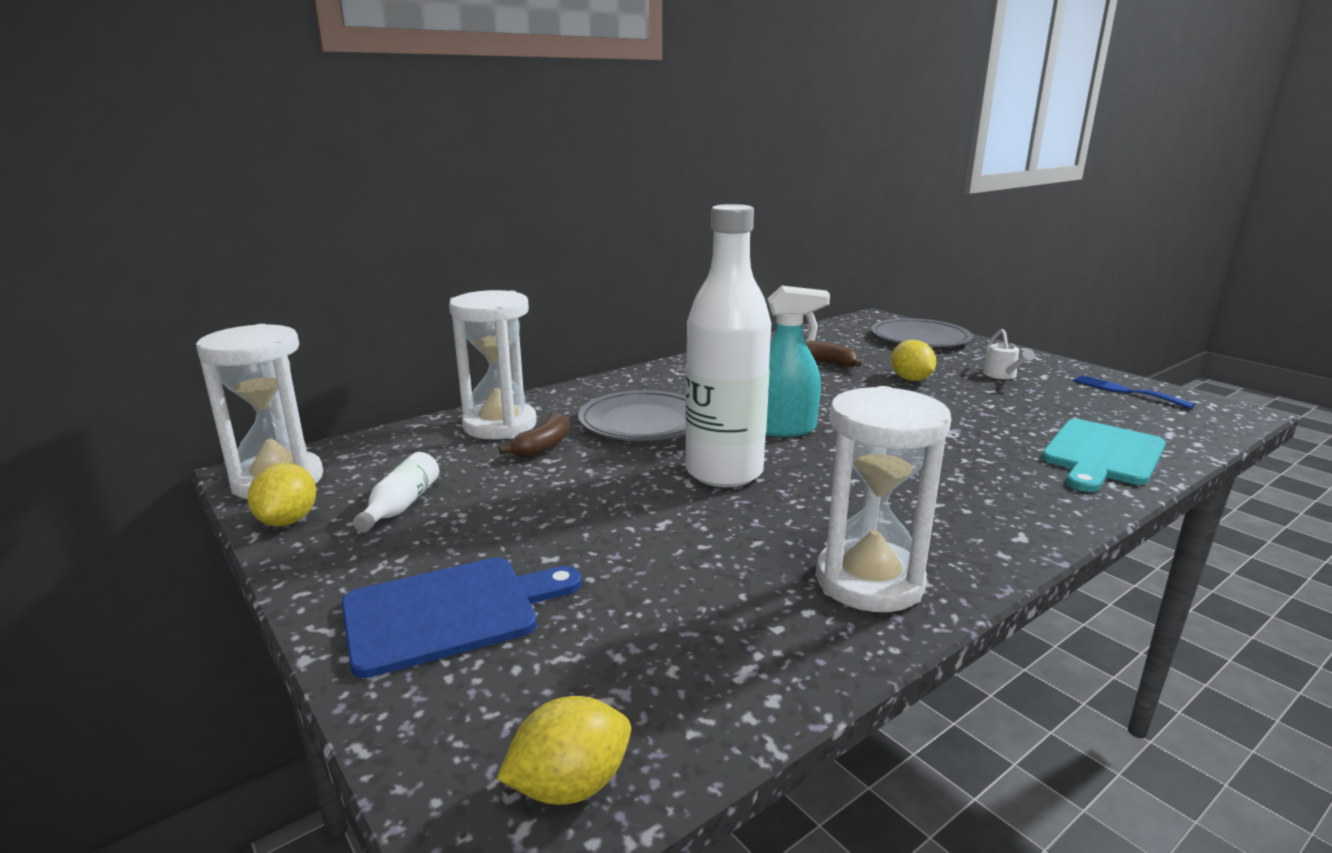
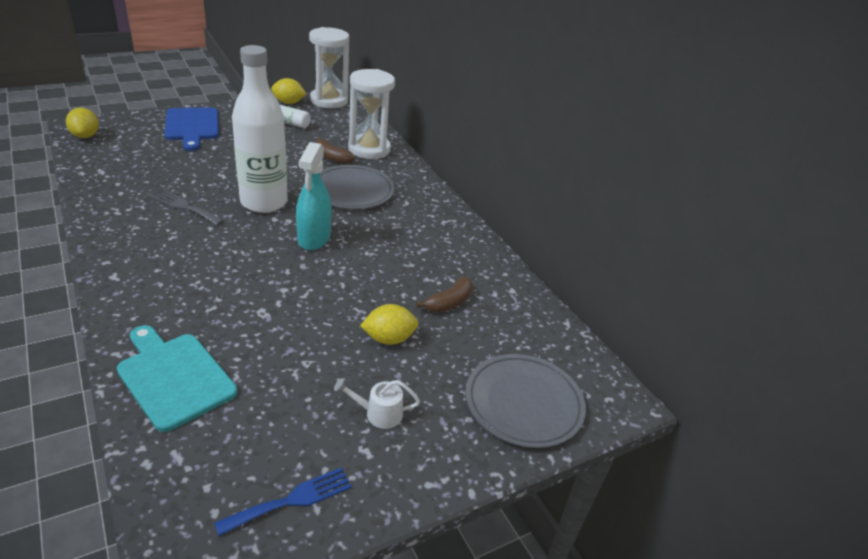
camera: 95 degrees right, 15 degrees up
(794, 530) = (185, 207): none -> grey fork
(869, 581) = (124, 213): white hourglass -> none

